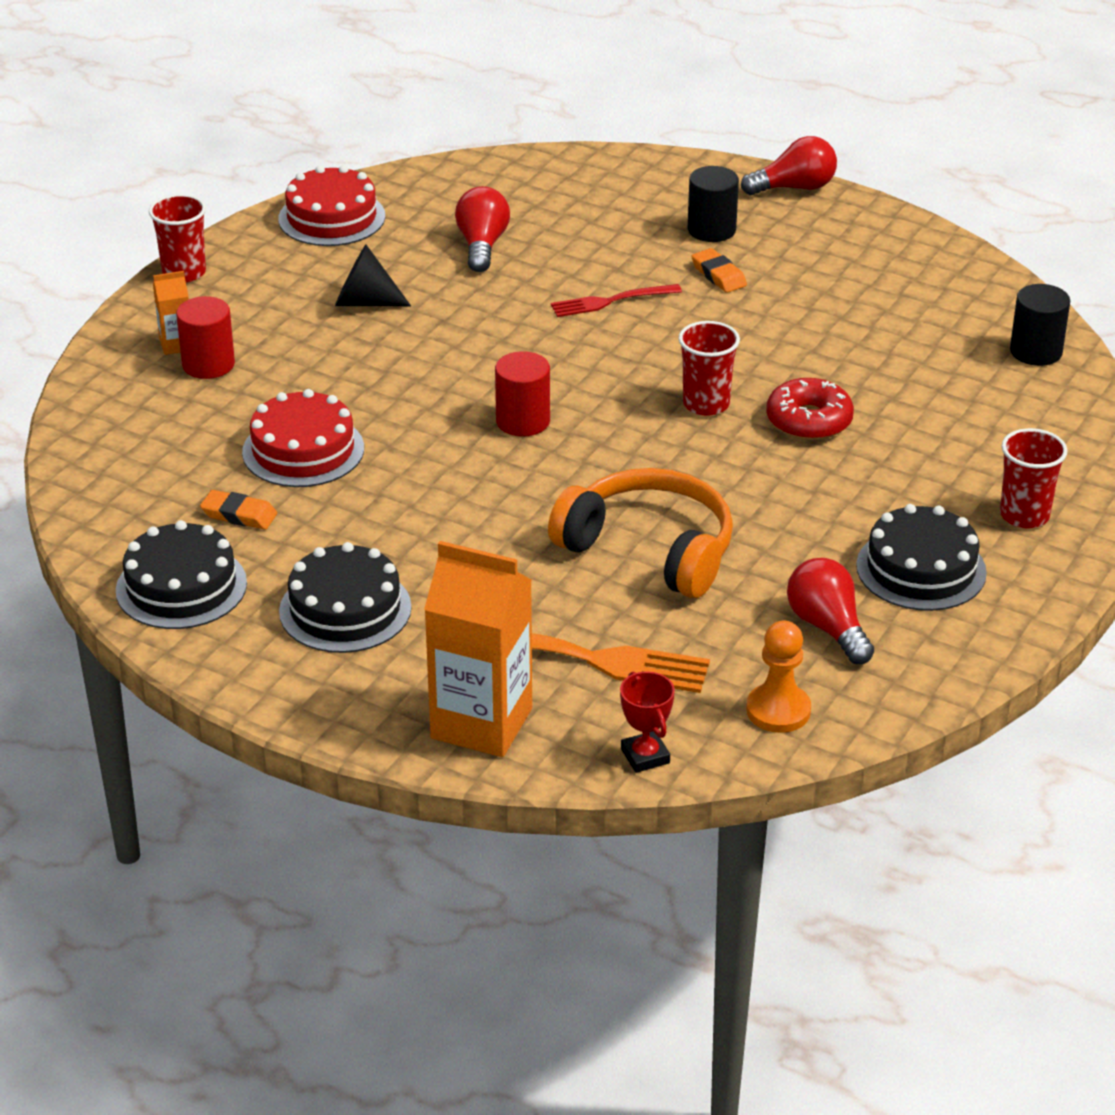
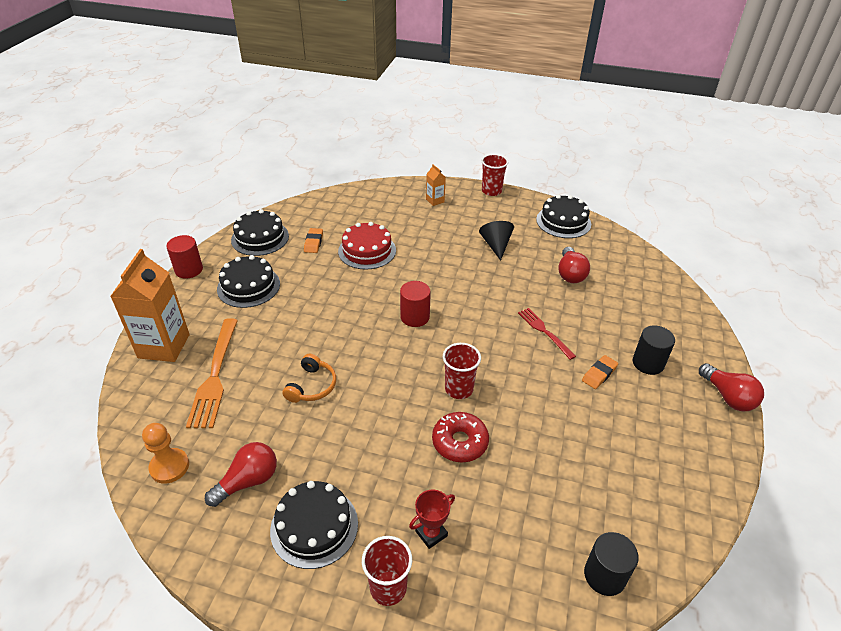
camera: 75 degrees right, 5 degrees up
(208, 364) = (423, 212): red cylinder -> red cylinder (189, 270)
(331, 217) = (563, 221): red cake -> black cake
(482, 245) = (570, 274): red light bulb -> red light bulb turned 105 degrees clockwise
(645, 756) = (134, 412): red trophy -> red trophy (431, 533)
(649, 549) = (312, 386): orange headphones -> orange headphones, size x0.54

